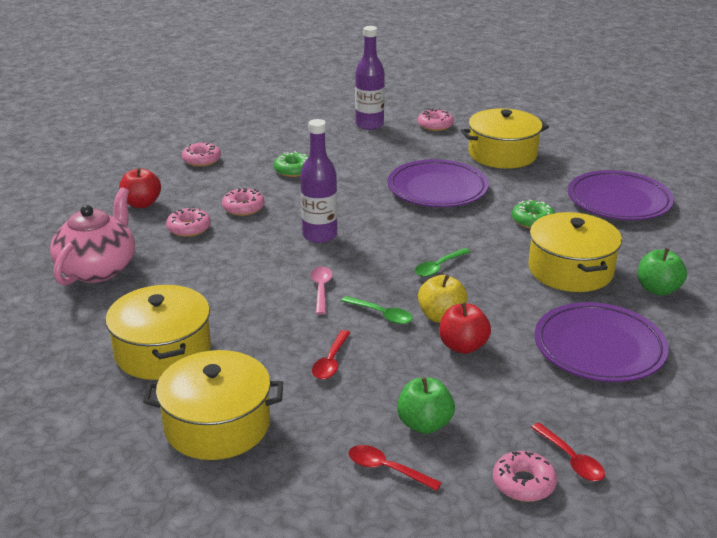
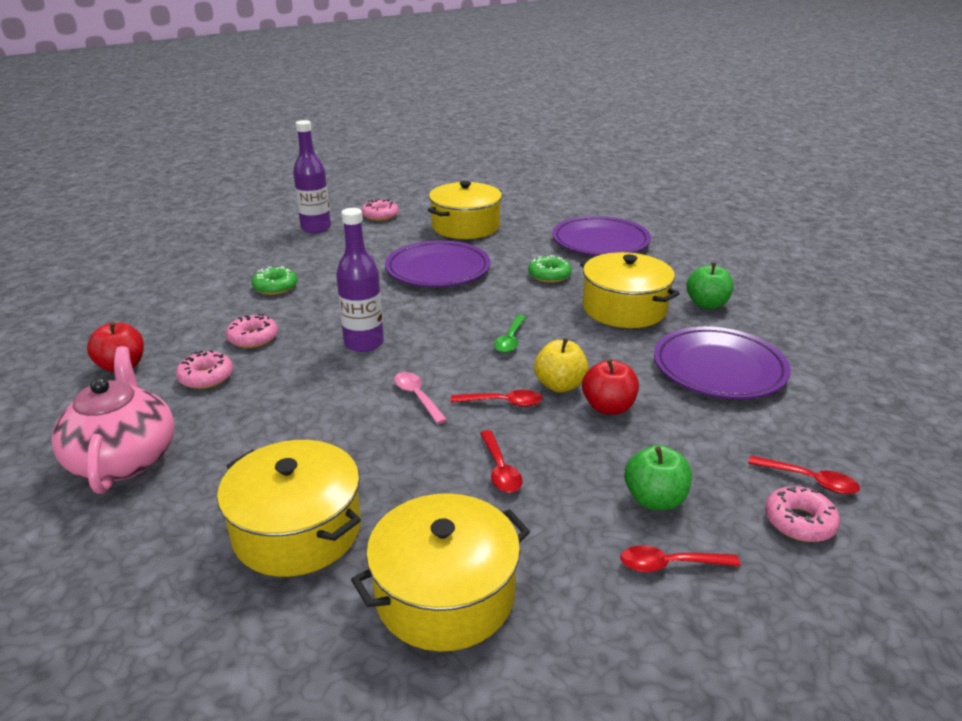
camera: 30 degrees left, 0 degrees up
(201, 160) = (159, 301): pink donut -> none
(382, 315) = (503, 402): green spoon -> red spoon

